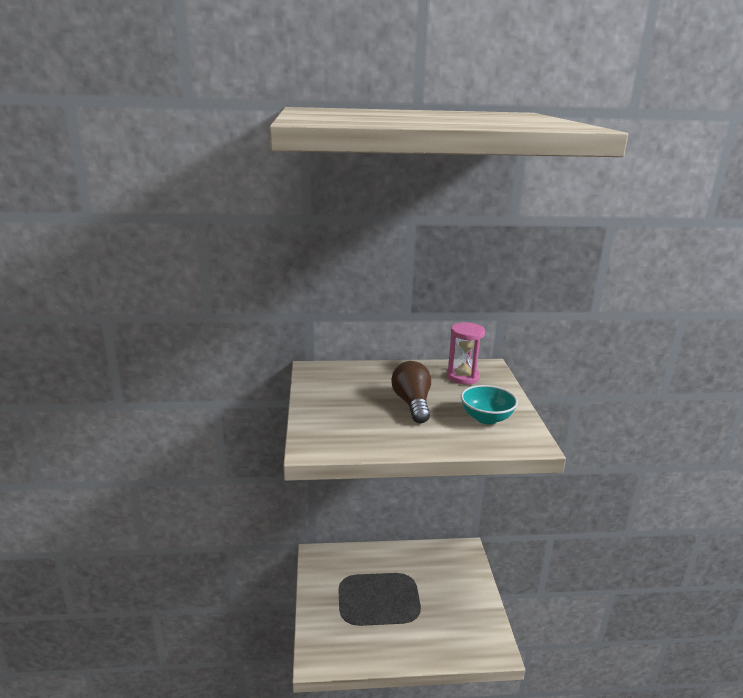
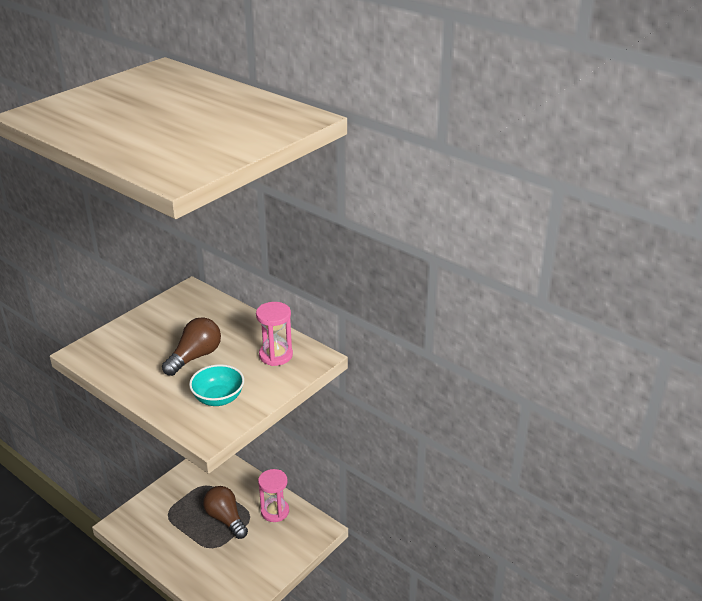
camera: 45 degrees right, 10 degrees up
(395, 590) = (226, 519): none -> brown light bulb
(421, 560) = (275, 511): none -> pink hourglass

